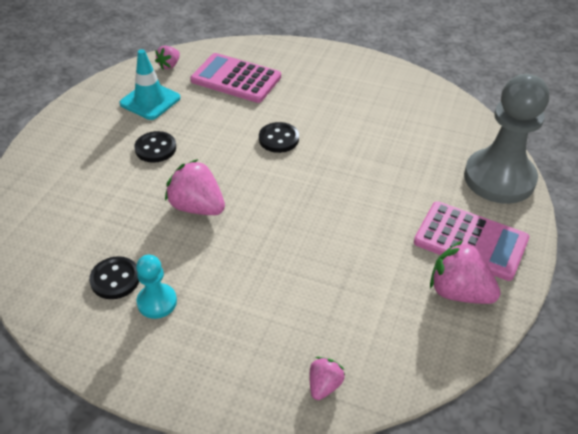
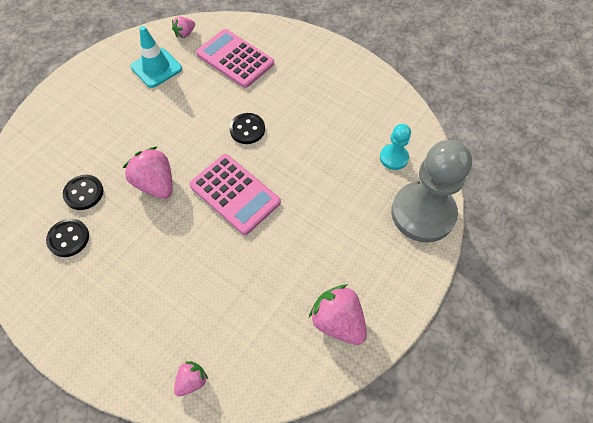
camera: 15 degrees right, 15 degrees up
(155, 148) = (144, 118): black button -> black button (84, 193)
(157, 302) = (92, 268): turquoise pawn -> turquoise pawn (394, 158)
(470, 241) = (369, 272): pink calculator -> pink calculator (235, 194)

